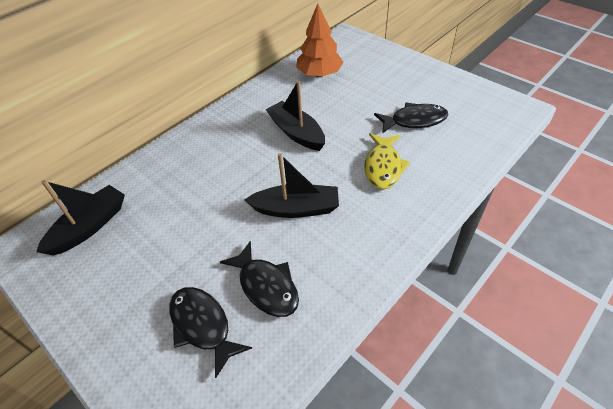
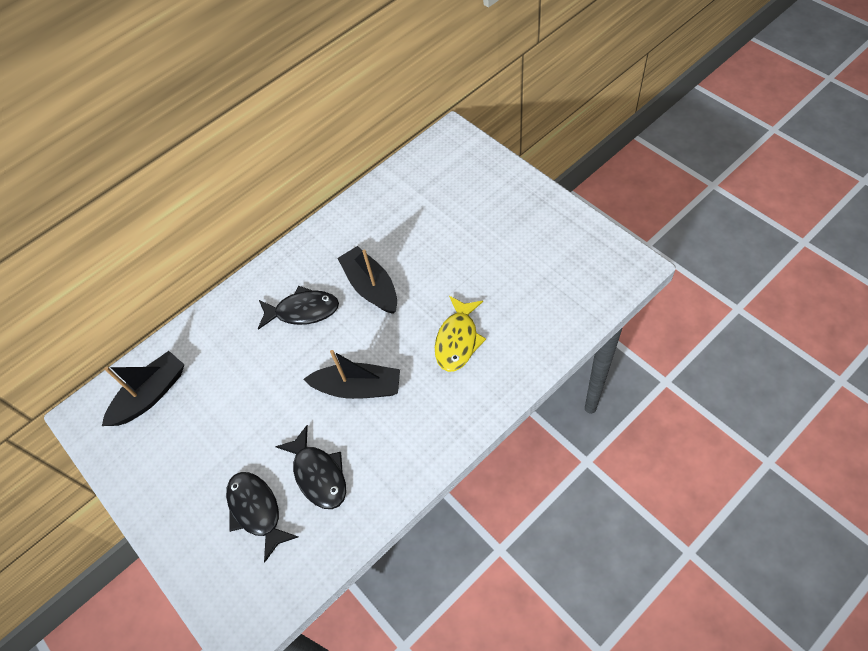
camera: 10 degrees right, 10 degrees up
(319, 74) = (409, 199): orange tree -> none
(414, 121) = (505, 278): black fish -> black fish (303, 311)

